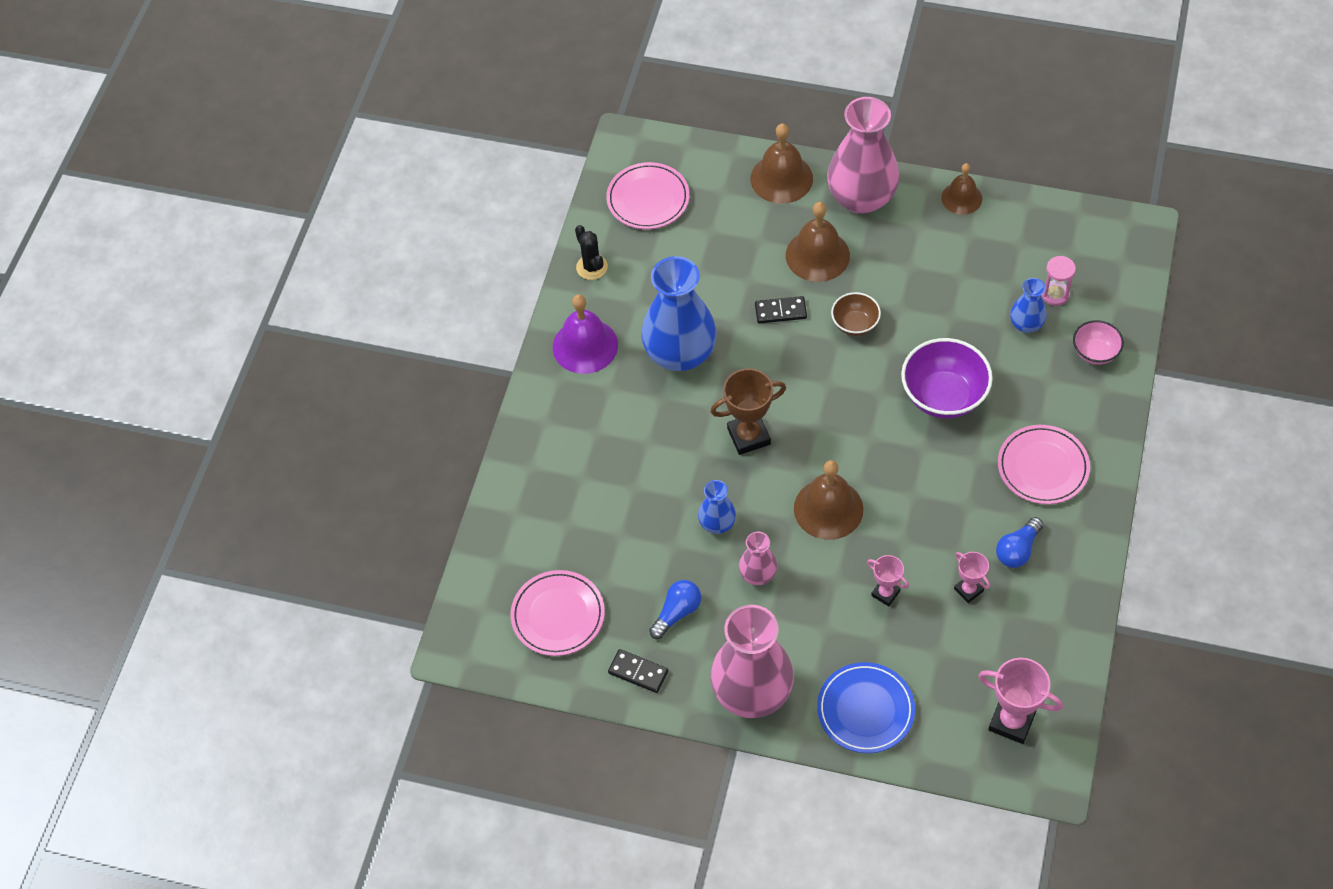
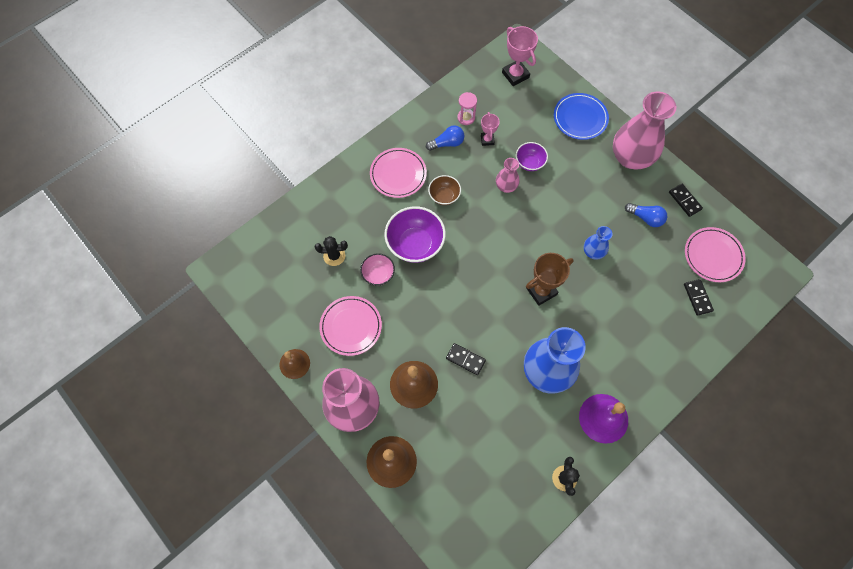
camera: 150 degrees left, 10 degrees up
(549, 546) = (697, 298): none -> black domino
(648, 199) = (491, 510): pink plate -> pink plate (351, 326)
(677, 613) = (645, 218): blue light bulb -> blue light bulb turned 135 degrees counterclockwise
(748, 436) = (541, 291): brown trophy -> brown trophy turned 45 degrees counterclockwise
(758, 574) = (589, 211): pink vase -> pink vase (506, 186)
(828, 509) = (526, 222): brown bell -> none
(855, 324) = (428, 321): brown bowl -> brown bowl (444, 196)
(885, 593) = (529, 163): pink trophy -> purple bowl
(1026, 324) = (334, 256): blue vase -> black cactus
(1055, 294) = (302, 263): pink hourglass -> pink hourglass (466, 117)
(1095, 352) = (314, 216): pink bowl -> pink bowl (378, 274)

